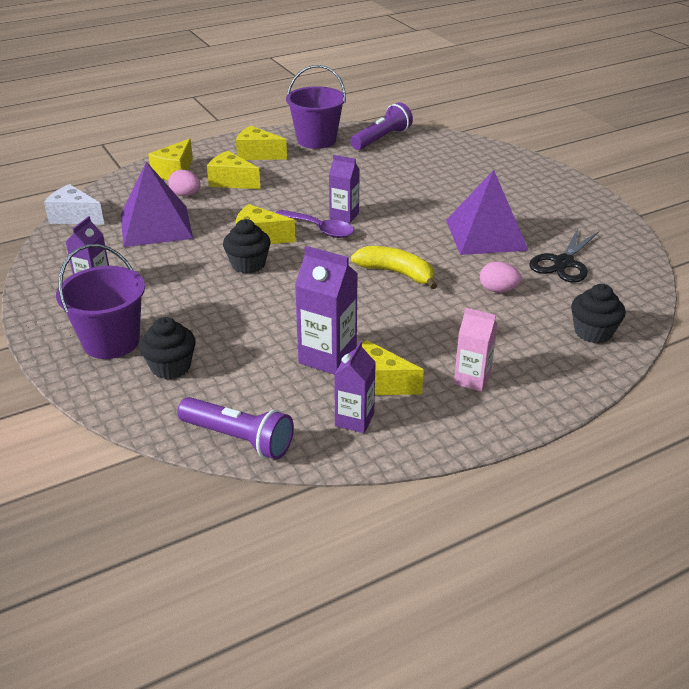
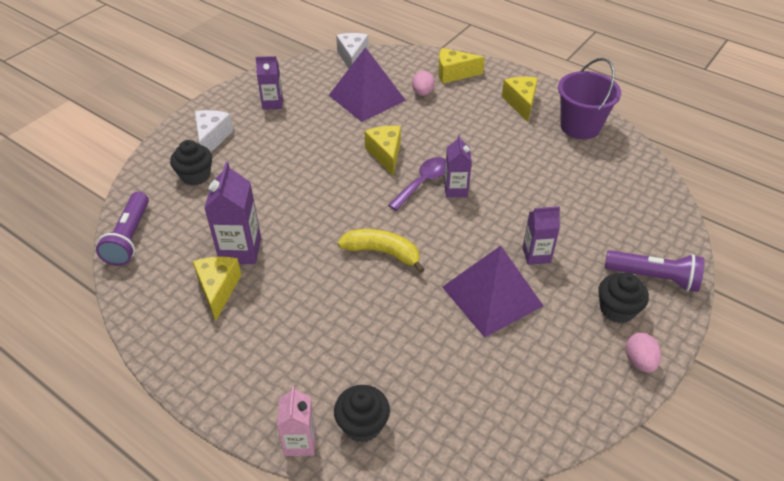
camera: 65 degrees right, 10 degrees up
(111, 341) = (212, 138): purple bucket -> white cheese
(231, 182) = (462, 107): yellow cheese -> none
(248, 264) = (343, 163): black cupcake -> black cupcake (617, 309)
(319, 229) = (422, 183): purple spoon -> purple spoon turned 150 degrees counterclockwise
(354, 420) = (169, 291): purple carton -> purple carton (536, 255)
(381, 139) = (624, 166): purple flashlight -> purple flashlight (653, 277)
(396, 273) = (382, 253): yellow banana -> yellow banana turned 75 degrees counterclockwise
(472, 379) = (248, 349): pink carton -> pink carton (300, 442)
(498, 290) = (396, 331): pink egg -> pink egg (639, 361)
(563, 263) = (478, 372): black scissors -> none

